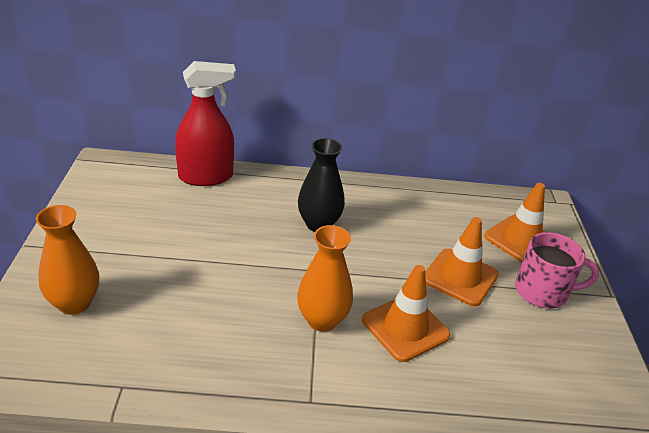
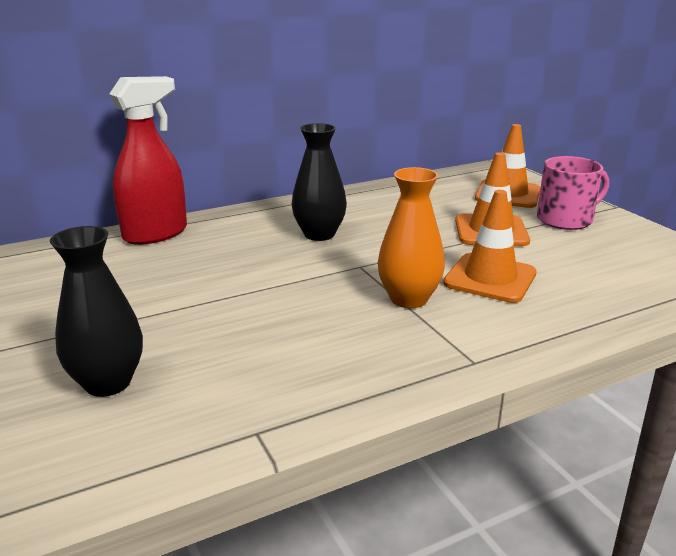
camera: 25 degrees left, 10 degrees down
(74, 303) = (108, 383): orange vase -> black vase

